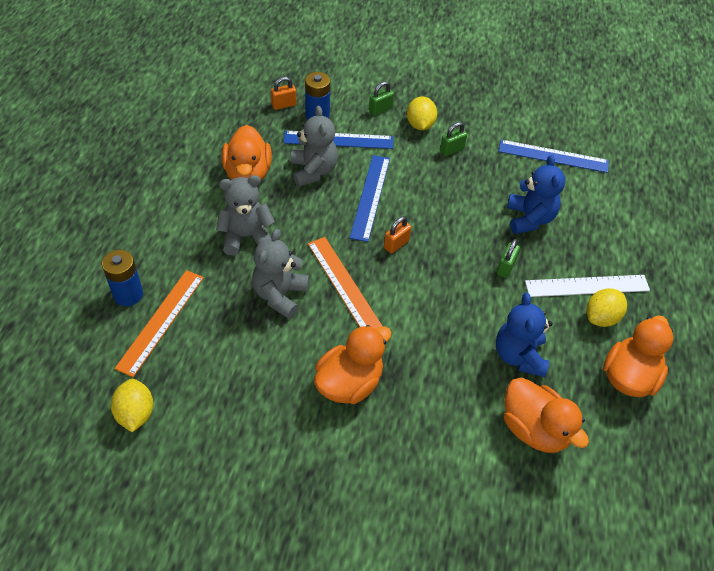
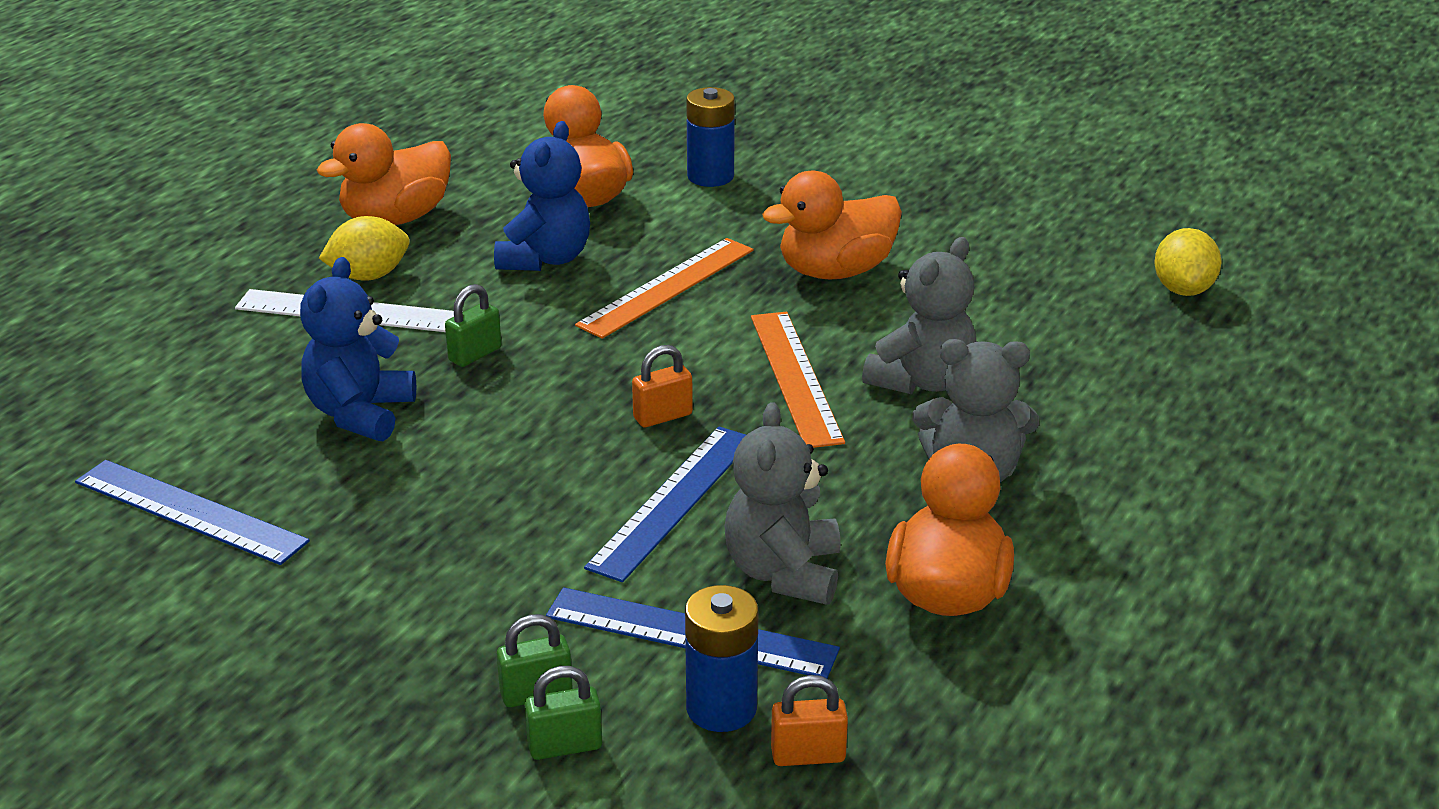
camera: 160 degrees left, 20 degrees down
(128, 294) = (1217, 424): blue battery -> blue battery (710, 176)
(161, 321) = (1150, 380): orange ruler -> orange ruler (667, 287)
(420, 125) = (454, 635): yellow lemon -> none
(452, 150) = (418, 563): green padlock -> green padlock (565, 746)

